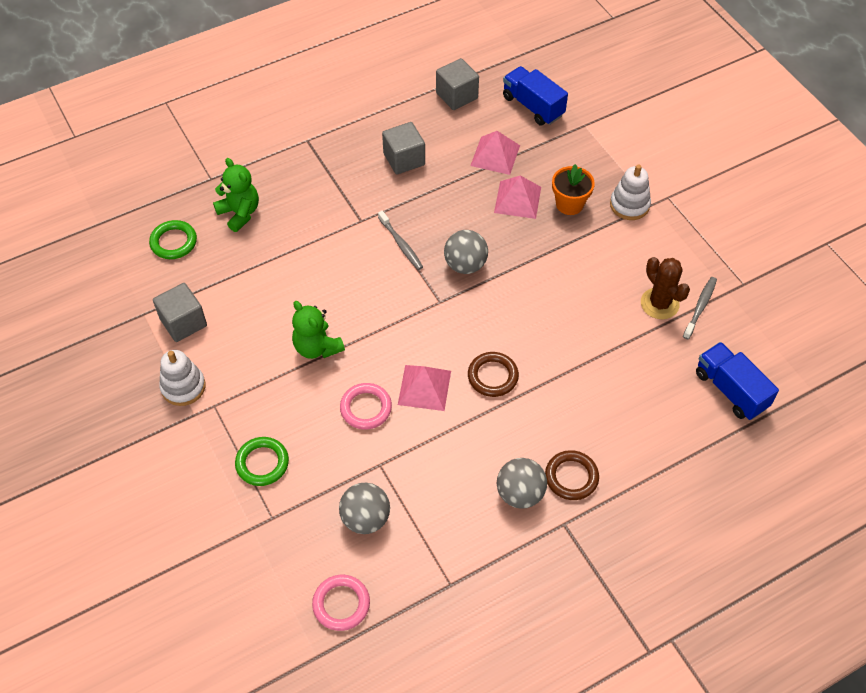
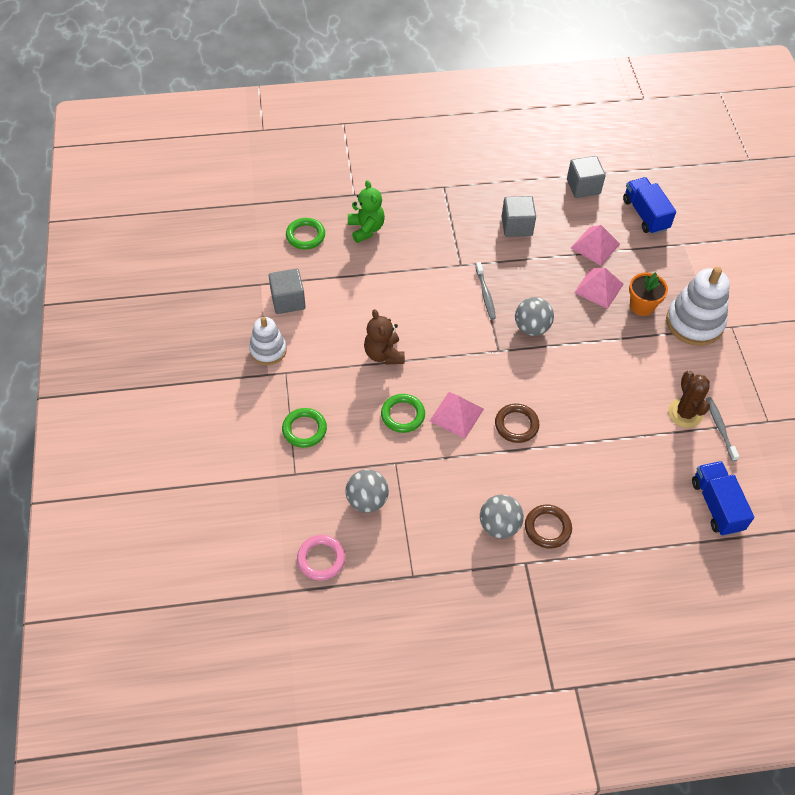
camera: 20 degrees right, 0 degrees up
(317, 347) = (384, 354): green teddy bear -> brown teddy bear
(366, 408) = (403, 415): pink ring -> green ring
(629, 205) = (694, 323): white stacking toy -> white stacking toy, size x1.60
(700, 307) = (720, 428): grey toothbrush -> grey toothbrush turned 60 degrees counterclockwise

